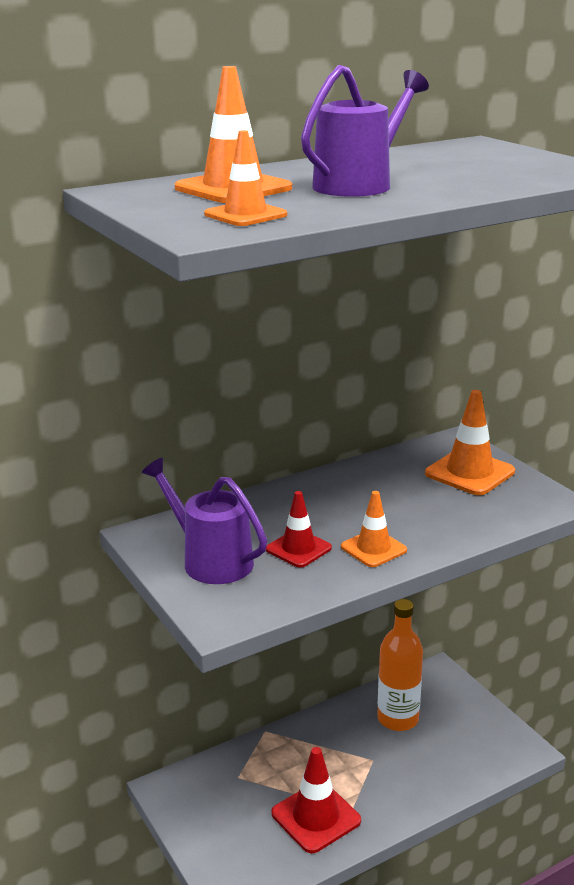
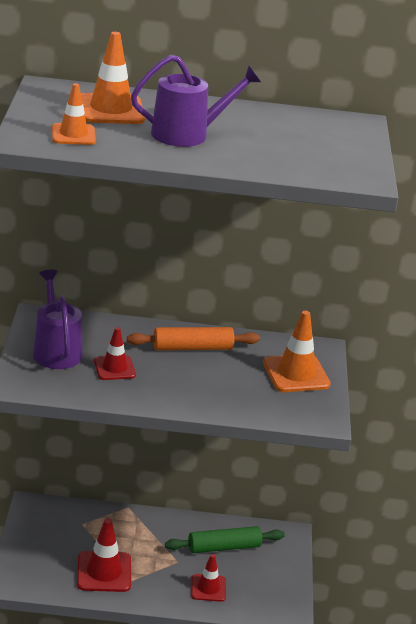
camera: 30 degrees right, 5 degrees up
(344, 492) = (192, 348): none -> orange rolling pin
(373, 548) = (159, 390): orange traffic cone -> none
(398, 719) = (224, 547): orange bottle -> green rolling pin
(430, 770) = (208, 588): none -> red traffic cone

